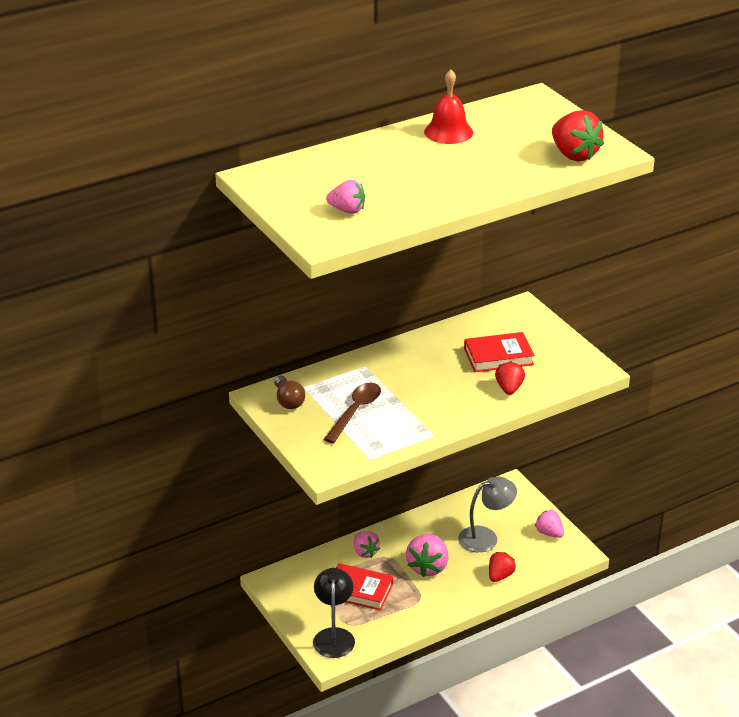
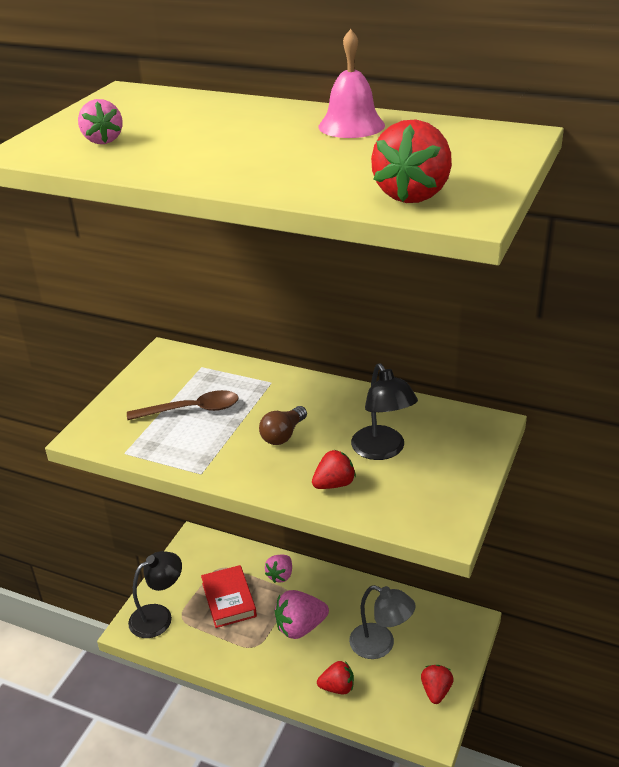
camera: 55 degrees right, 0 degrees up
(288, 401) = (171, 369): brown light bulb -> brown light bulb (283, 435)
(448, 132) = (351, 125): red bell -> pink bell
(498, 356) = (382, 450): red book -> black lamp
(549, 533) = (436, 691): pink strawberry -> red strawberry

